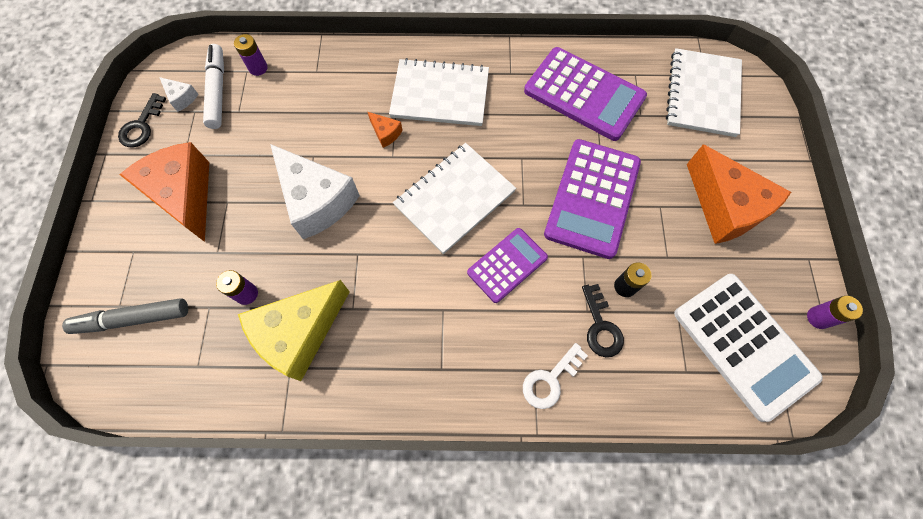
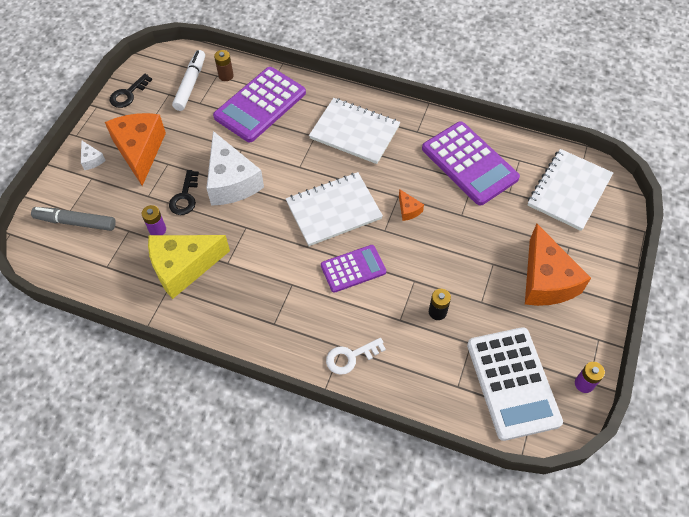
camera: 20 degrees right, 10 degrees down
(181, 98) = (163, 82): white cheese -> white cheese (92, 160)
(258, 68) = (226, 76): purple battery -> brown battery
(385, 133) = (301, 149): orange cheese -> orange cheese (408, 210)
(592, 198) = (440, 241): purple calculator -> purple calculator (260, 105)
(600, 326) = (405, 333): black key -> black key (185, 197)

